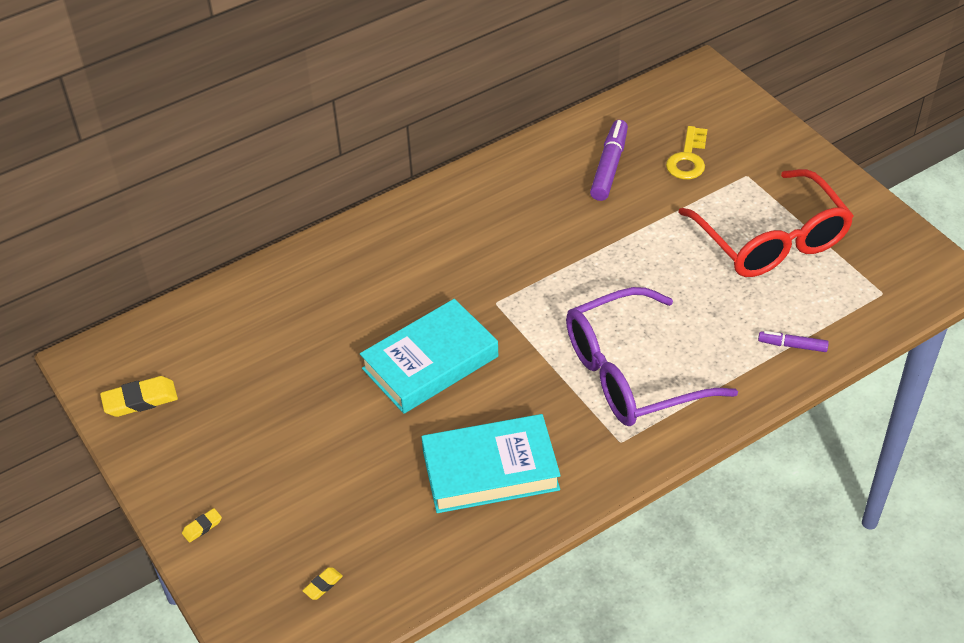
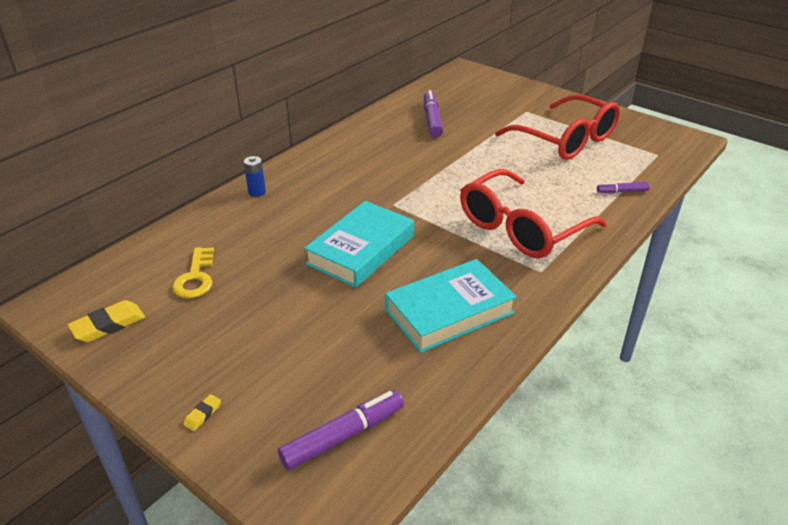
camera: 20 degrees left, 10 degrees down
(323, 585) = (343, 436): yellow eraser -> purple marker
(344, 248) = (257, 192): none -> blue battery
(631, 374) = (521, 228): purple glasses -> red glasses
(688, 158) = (482, 109): yellow key -> yellow key (195, 278)

